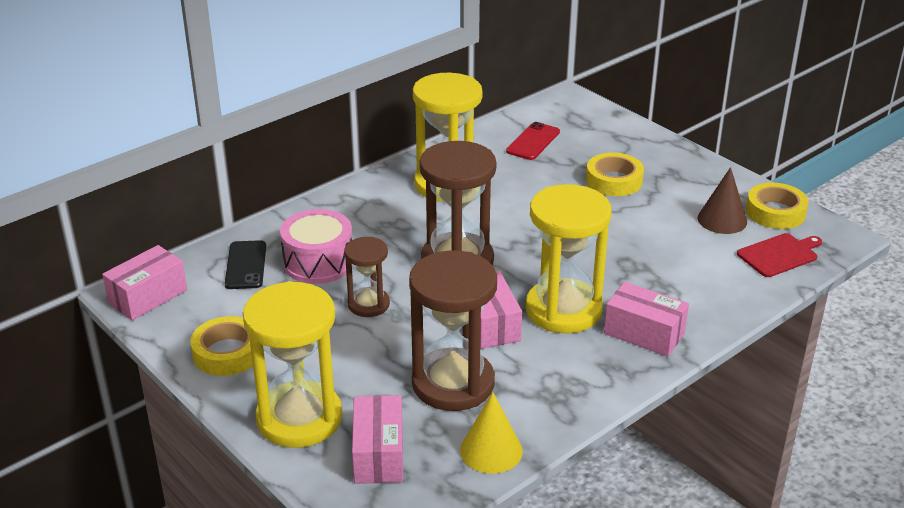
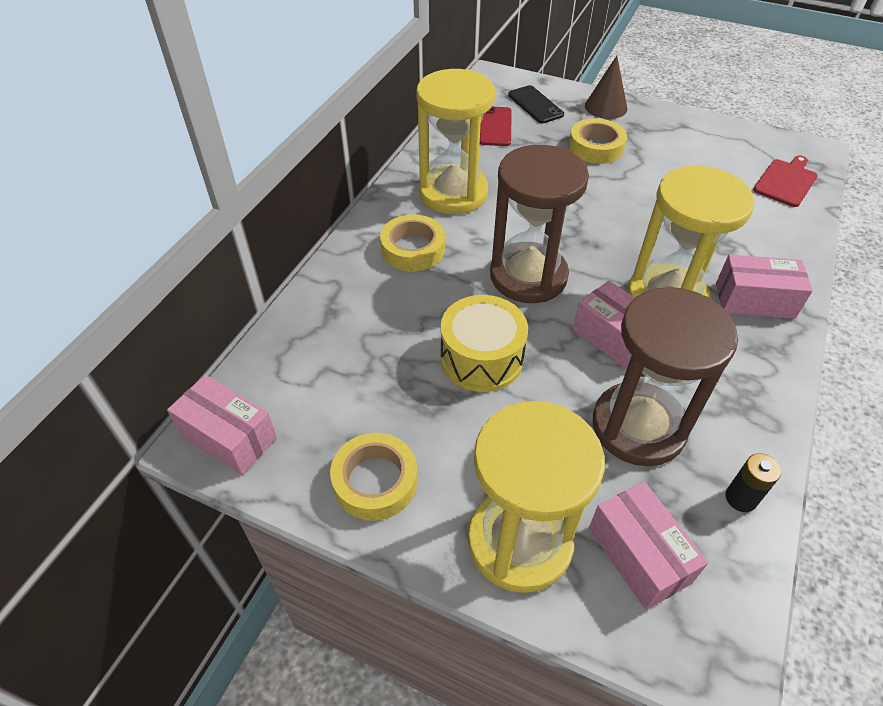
camera: 25 degrees left, 15 degrees up
(148, 296) = (229, 437): pink box -> pink box turned 75 degrees counterclockwise
(245, 265) = (316, 354): black phone -> black phone (535, 105)
(318, 262) = (392, 323): pink drum -> none
(368, 304) = (481, 358): brown hourglass -> yellow drum
(491, 450) = (741, 498): yellow cone -> black battery
(722, 219) = (713, 161): brown cone -> brown cone (606, 107)
(775, 212) = (746, 141): yellow tape -> yellow tape (413, 249)

